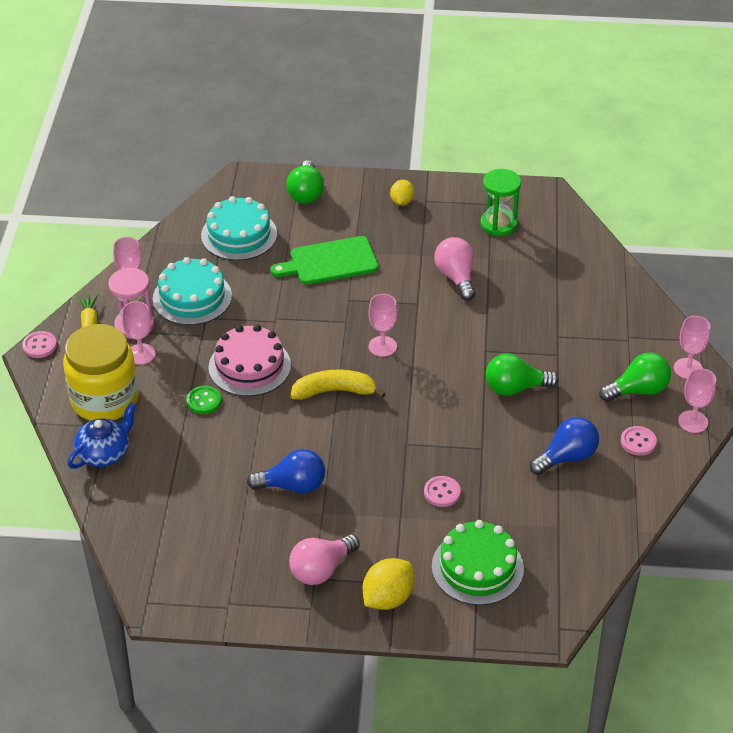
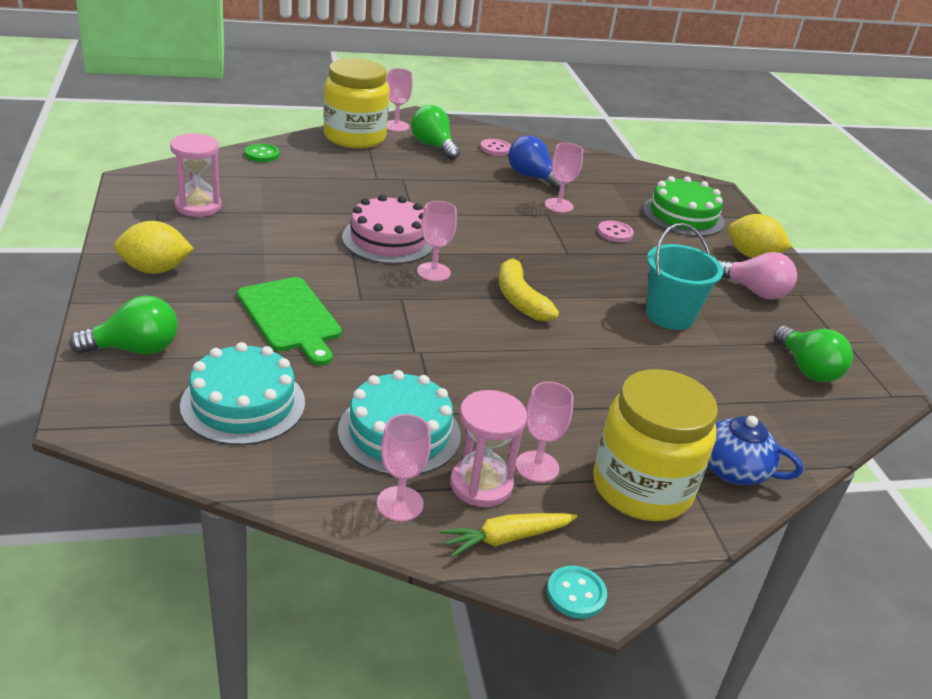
camera: 110 degrees left, 10 degrees down
(39, 345) = (576, 594): pink button -> turquoise button
(204, 401) = (590, 394): green button -> green button (262, 154)
(249, 366) = (511, 363): pink cake -> pink cake (388, 239)
(293, 486) = (670, 315): blue light bulb -> turquoise bucket
(402, 202) = (155, 269): yellow lemon -> yellow lemon, size x1.57
(456, 277) = (300, 230): pink light bulb -> none
(498, 224) = (198, 206): green hourglass -> pink hourglass
(515, 388) = (459, 199): green light bulb -> green light bulb (807, 369)
(653, 332) = (354, 137): none -> yellow jar
(693, 421) = (459, 128): pink goblet -> pink goblet (558, 205)

